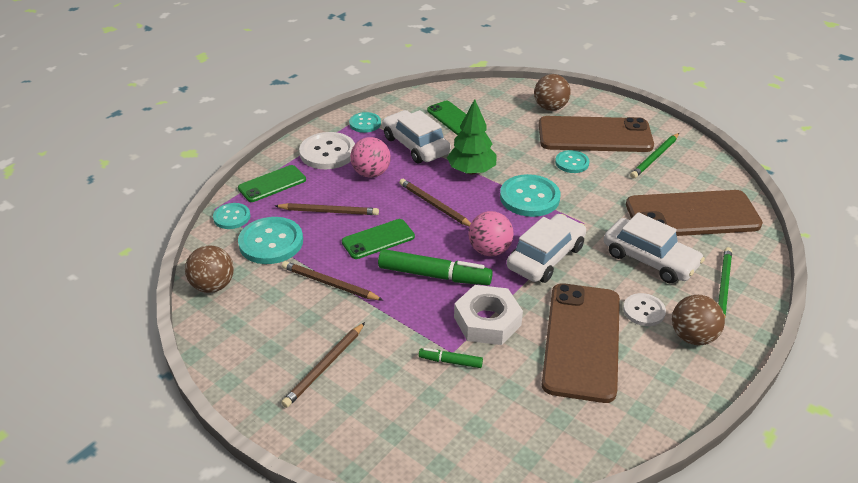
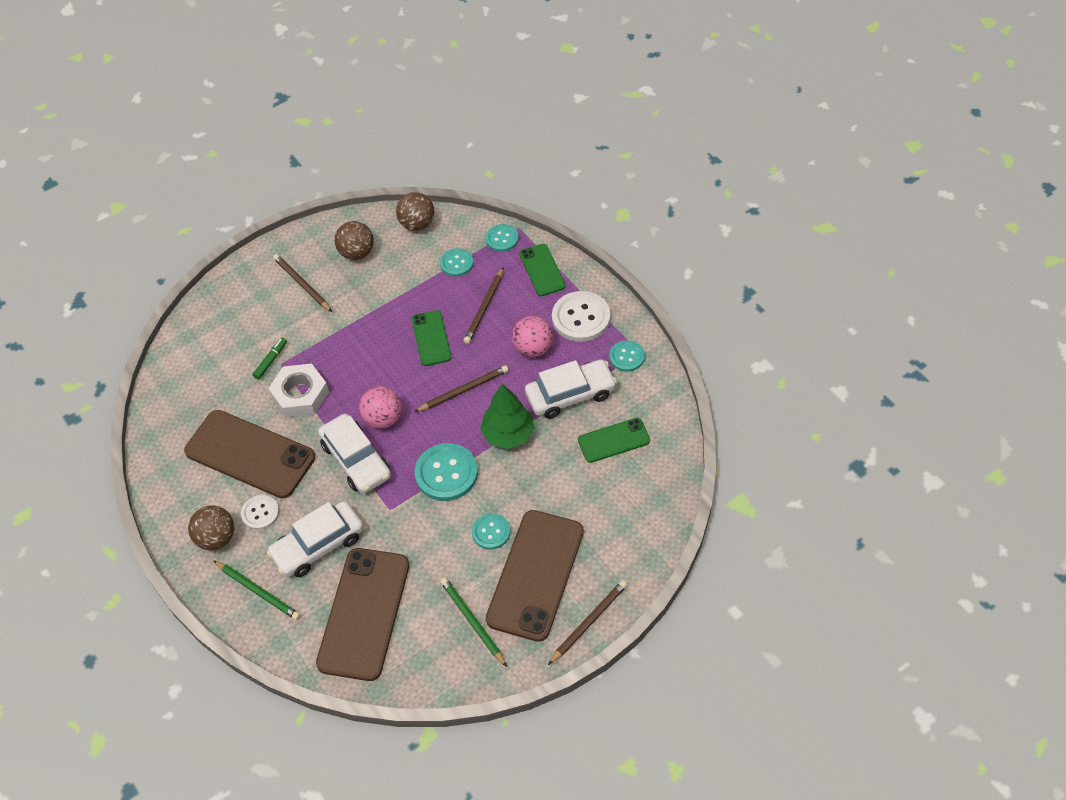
camera: 110 degrees right, 15 degrees up
(271, 242) = (456, 263): turquoise button -> turquoise button, size x0.59
(329, 284) = (388, 297): brown pencil -> brown pencil (588, 622)
(434, 275) = (368, 370): green marker -> none
(550, 108) = (608, 548): brown ball -> brown ball (357, 253)

